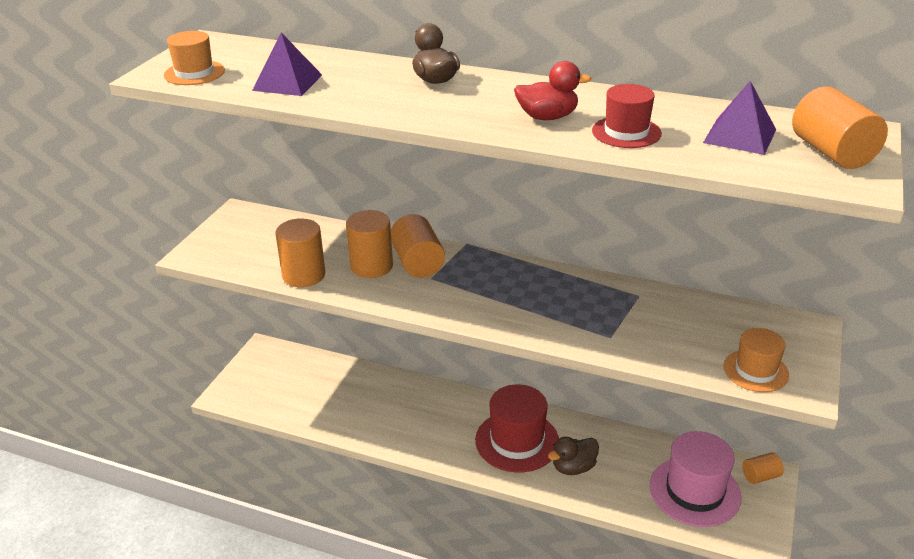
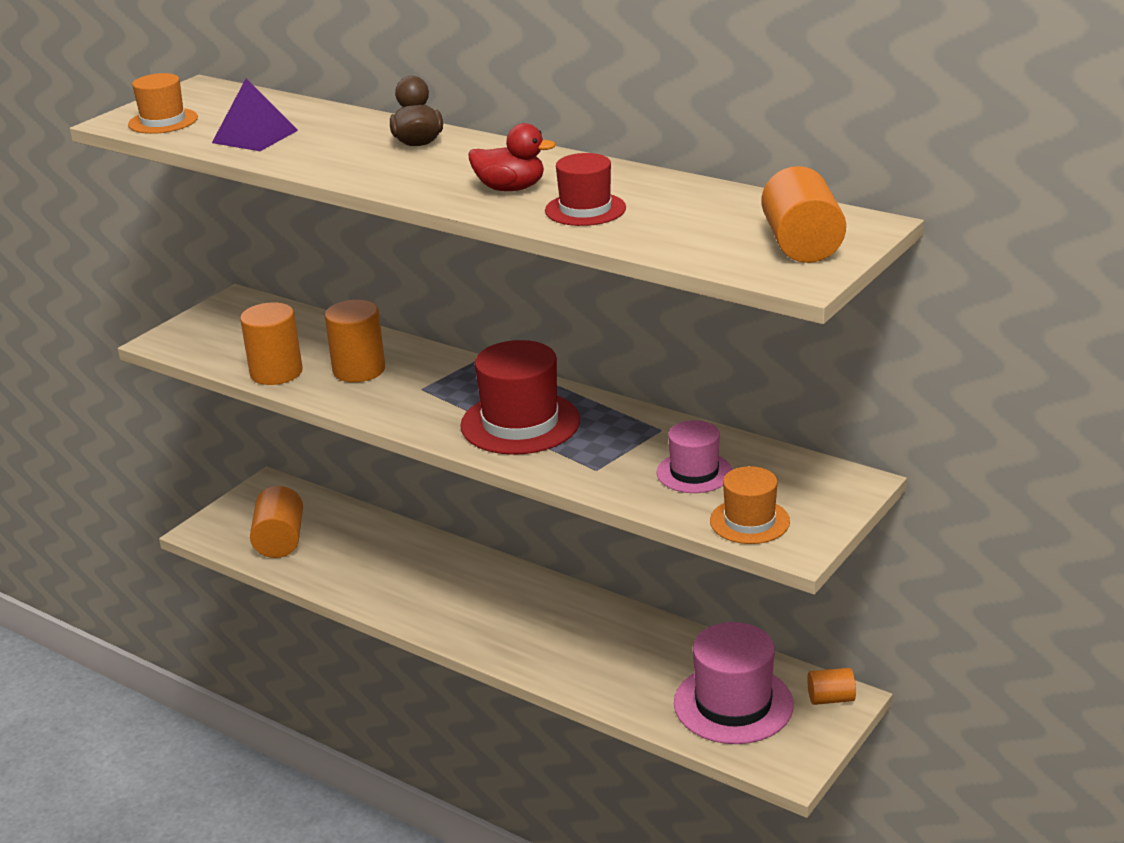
camera: 15 degrees right, 5 degrees down
(418, 263) = (415, 371): orange cylinder -> orange cylinder (280, 541)
(517, 441) = (533, 621): red hat -> red hat (520, 423)
(573, 467) = (590, 659): brown duck -> none
(687, 331) = (694, 472): none -> pink hat
(740, 136) = (712, 221): purple pyramid -> none

